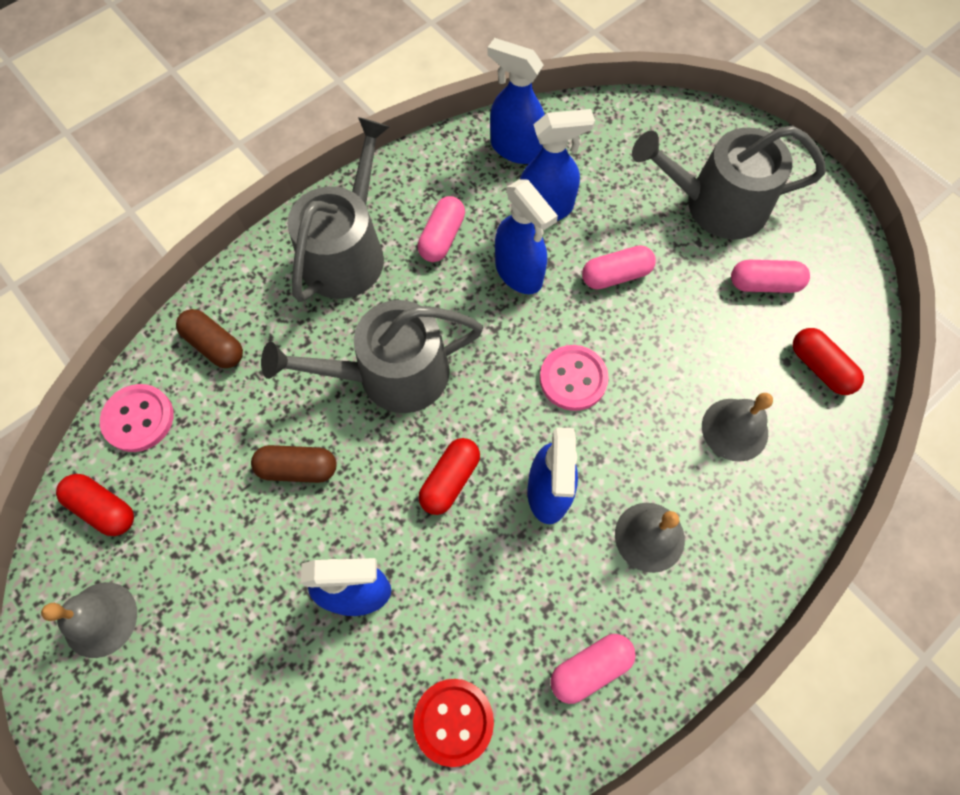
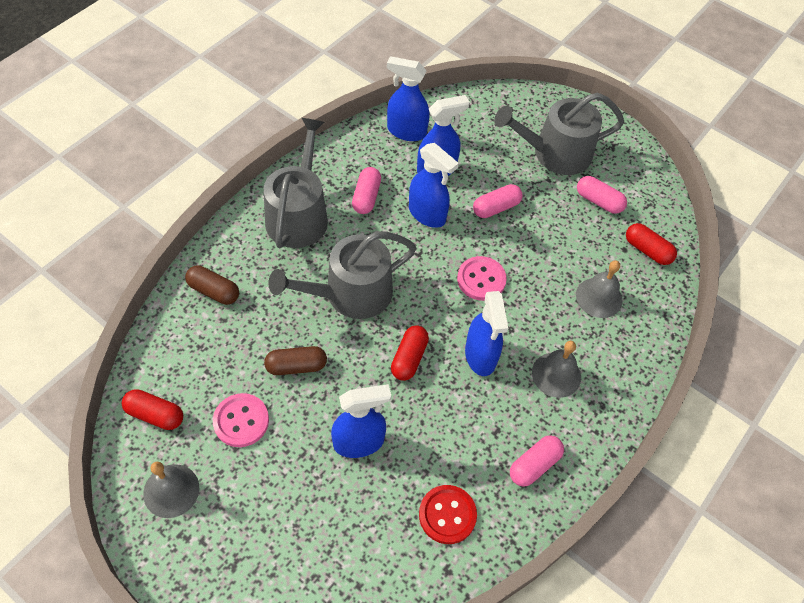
camera: 15 degrees left, 10 degrees down
(138, 419) = (167, 349): pink button -> pink button (241, 421)
(764, 284) = (598, 201): pink capsule -> pink capsule turned 45 degrees clockwise

